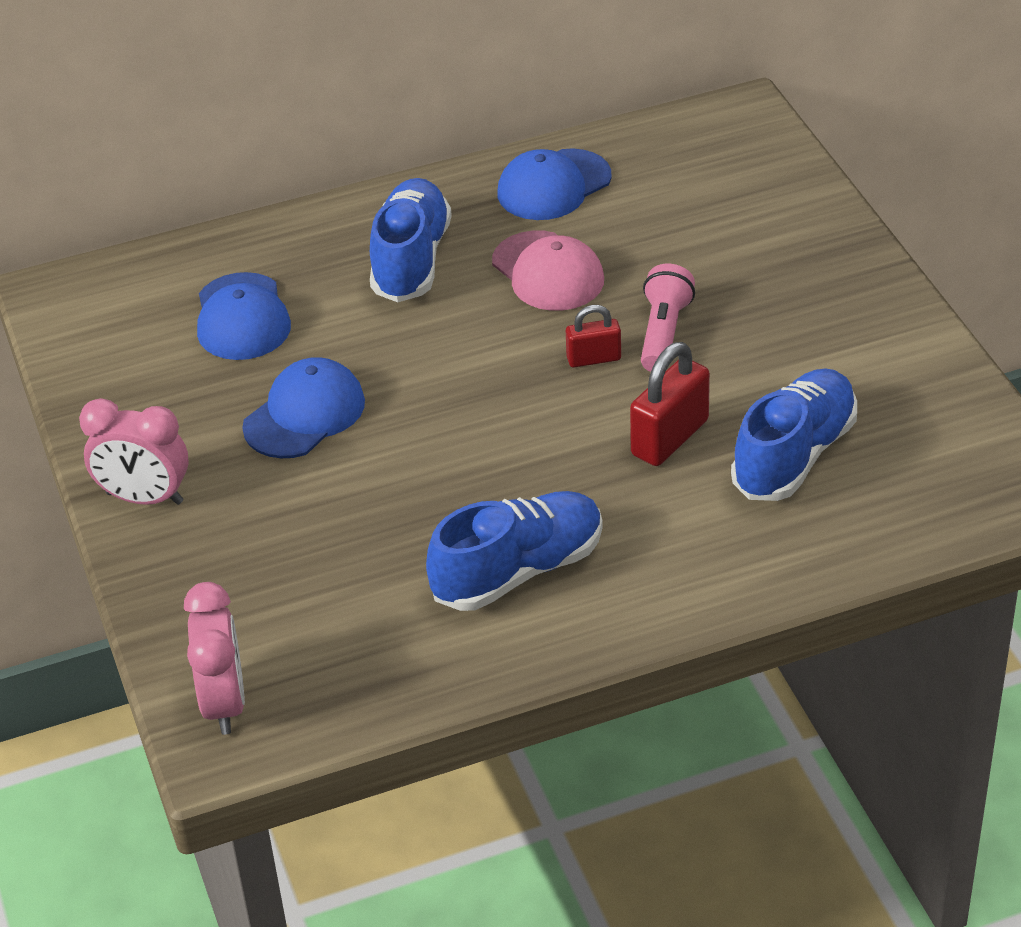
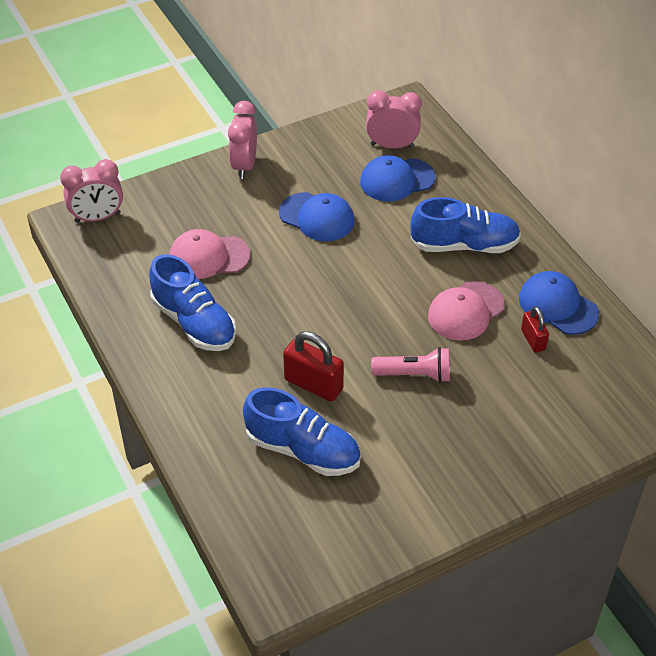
camera: 80 degrees right, 5 degrees up
(155, 316) = (392, 146): none -> pink clock
(366, 550) = (209, 257): none -> pink cap
(594, 358) = (384, 341): red padlock -> red padlock (533, 340)

